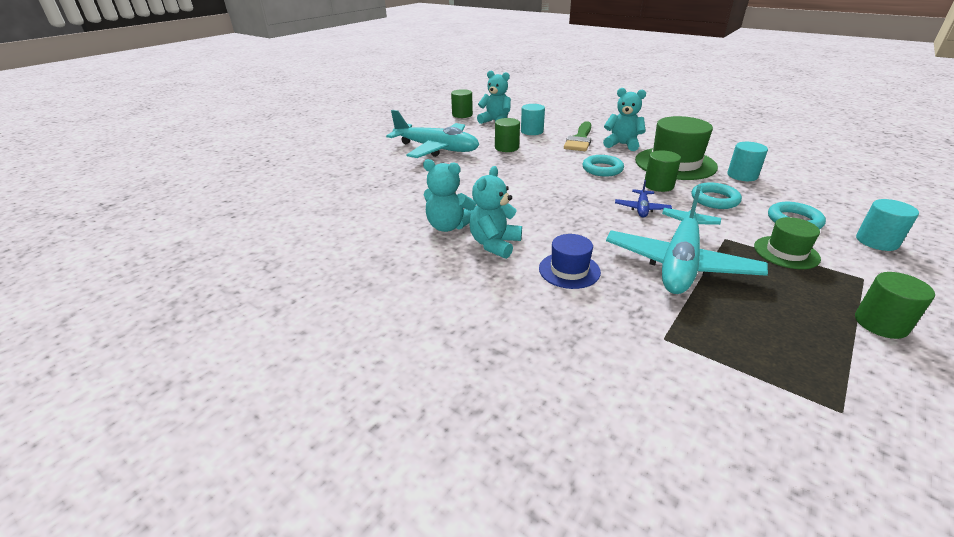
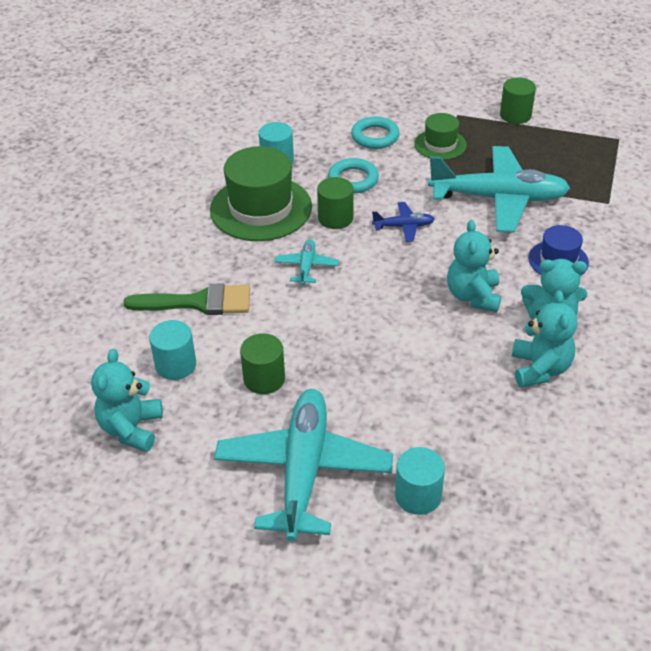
camera: 110 degrees left, 10 degrees up
(462, 115) = (99, 496): green cylinder -> none
(602, 169) = (306, 266): turquoise ring -> turquoise plane
(622, 144) = (206, 257): turquoise teddy bear -> turquoise teddy bear (473, 296)
(876, 241) = (390, 101): turquoise cylinder -> turquoise cylinder (418, 496)

